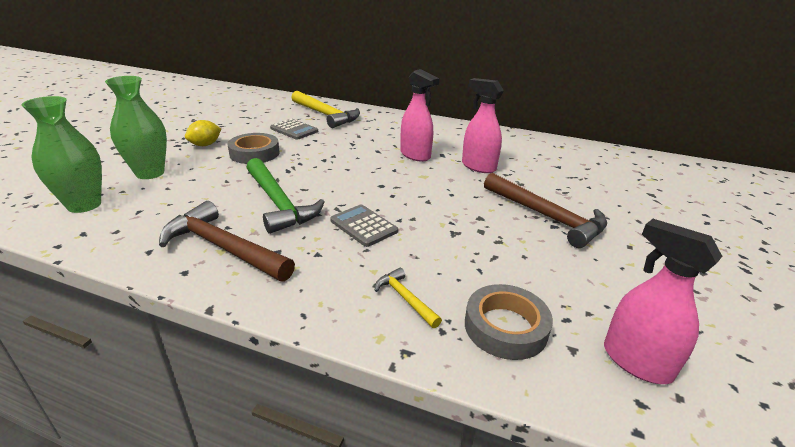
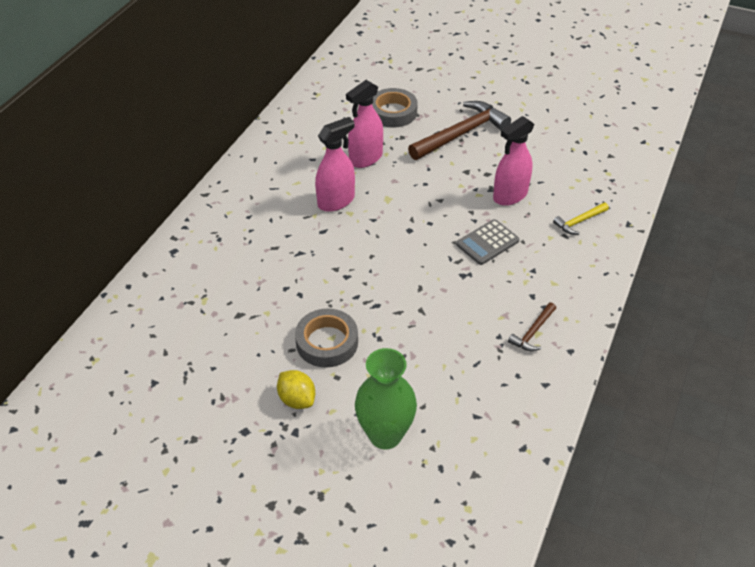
camera: 85 degrees left, 15 degrees up
(84, 205) = (467, 471): green vase -> none
(223, 248) = (533, 332): brown hammer -> brown hammer, size x0.49
(278, 203) = (451, 304): green hammer -> none
(294, 130) = (249, 311): grey calculator -> none
(326, 115) = (192, 282): yellow hammer -> none
(505, 327) = (598, 179): grey tape -> grey tape (393, 112)
(636, 362) = (615, 134): pink spray bottle -> pink spray bottle (510, 195)

